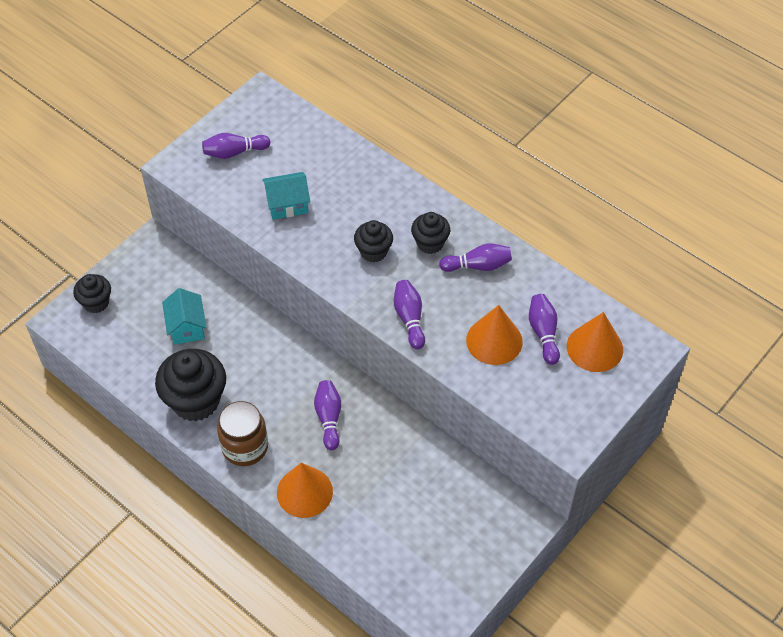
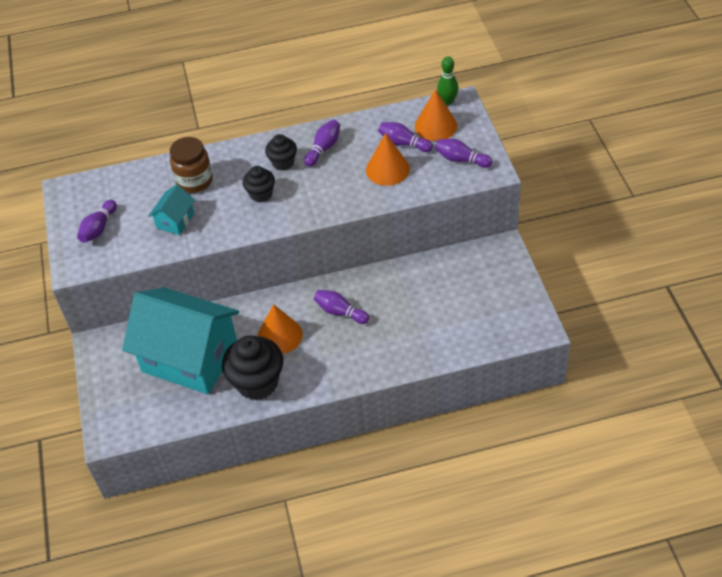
camera: 50 degrees left, 5 degrees down
(96, 303) = (113, 405): black cupcake -> none
(187, 327) = (190, 358): turquoise house -> turquoise house, size x2.39
(245, 447) = (321, 371): brown jar -> brown jar (194, 181)
(304, 492) = (385, 354): orange cone -> orange cone (279, 335)
(409, 318) = (331, 202): purple bowling pin -> purple bowling pin (461, 160)
(642, 337) = (447, 101): none -> green bowling pin

